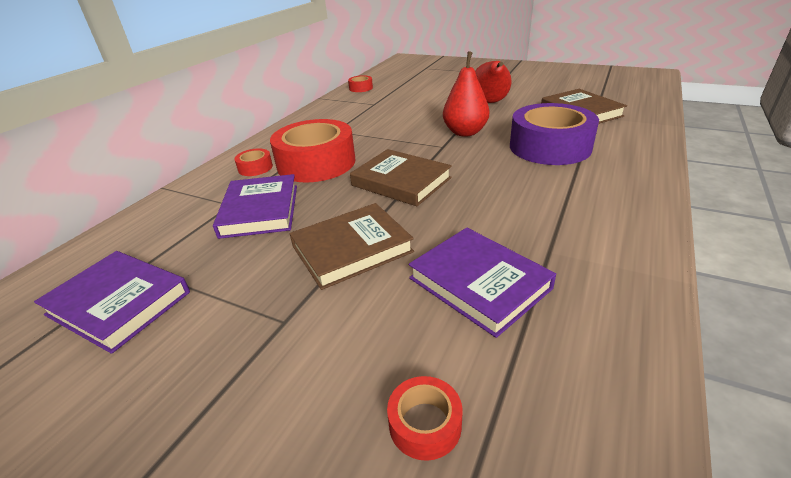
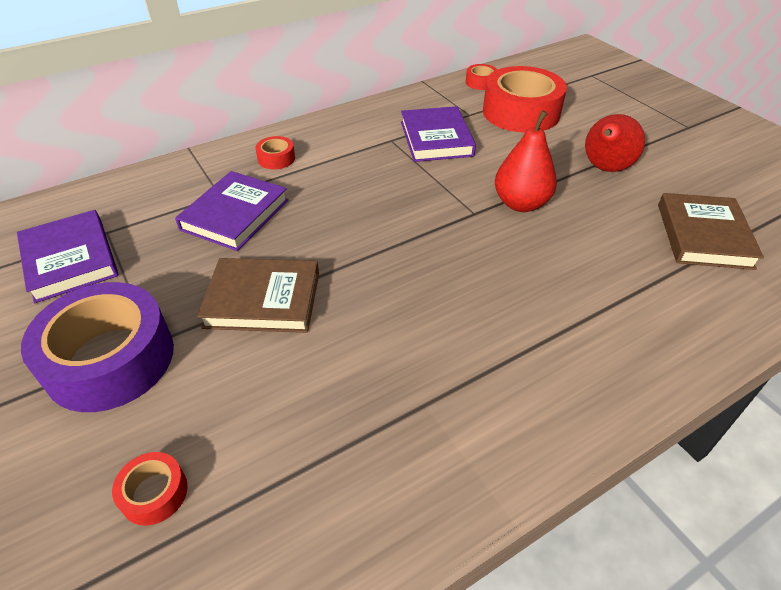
camera: 30 degrees right, 10 degrees up
(316, 163) = (332, 178): red tape -> red tape (521, 112)
(401, 182) = (382, 242): brown book -> none
(479, 283) = (324, 399): purple book -> purple book (436, 139)
(549, 147) = (593, 272): purple tape -> purple tape (110, 359)

